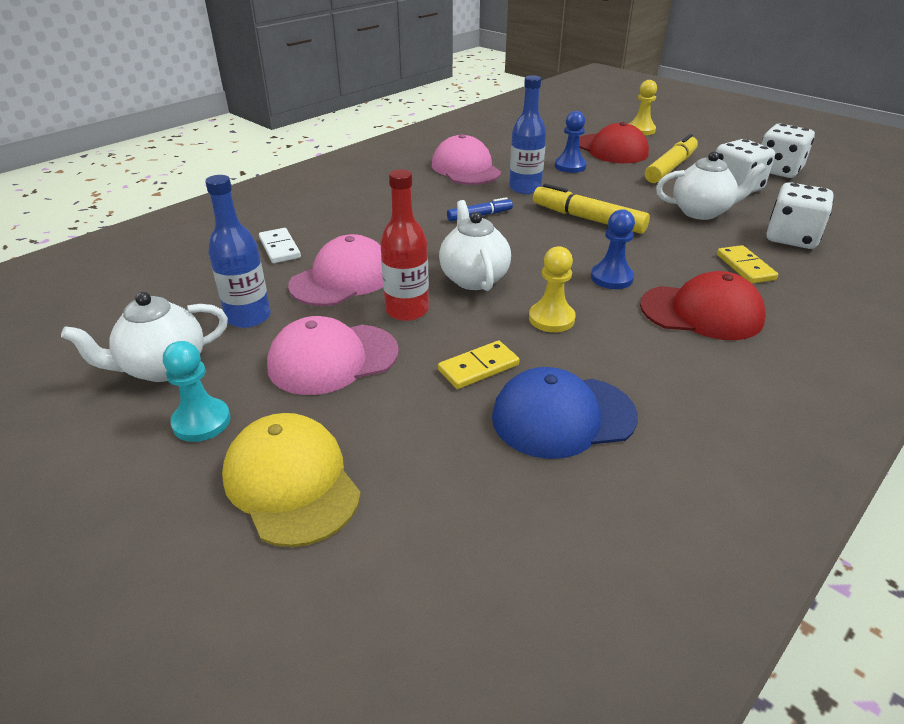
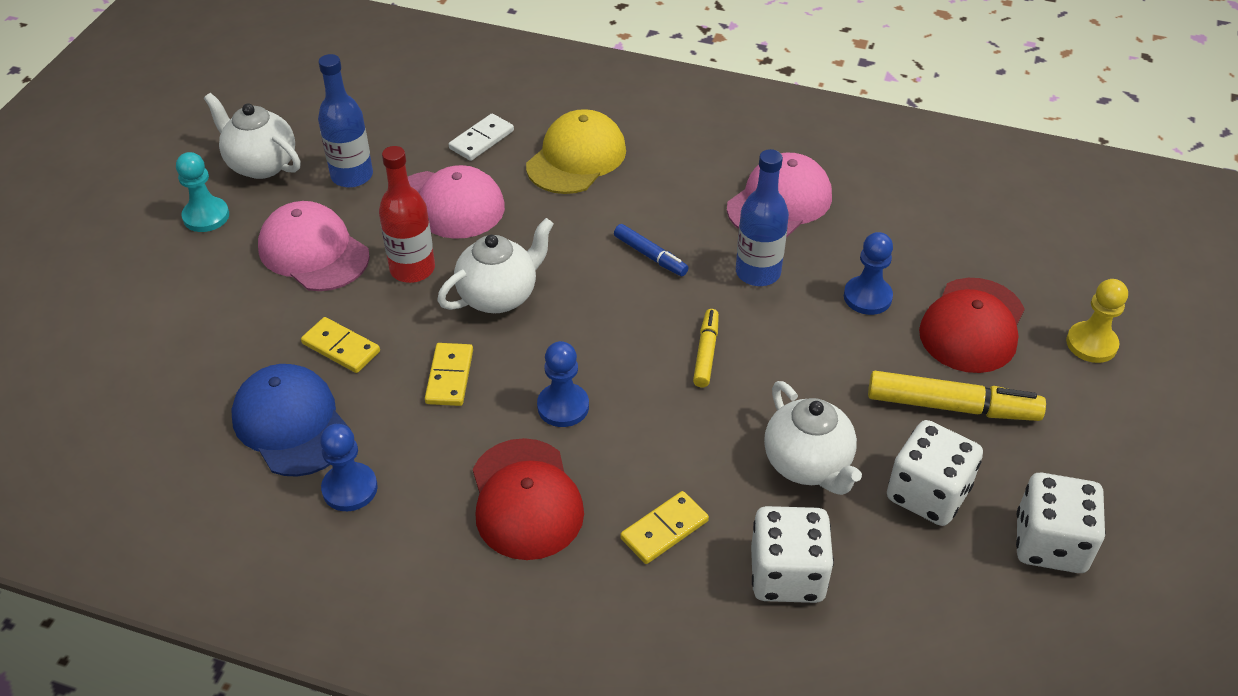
camera: 65 degrees right, 10 degrees up
(291, 482) = (158, 291): yellow cap -> yellow cap (576, 158)
(551, 319) = (449, 377): yellow pawn -> yellow domino
(588, 219) = (706, 353): yellow marker -> yellow marker, size x0.58
(662, 396) = (350, 488): none -> blue pawn

